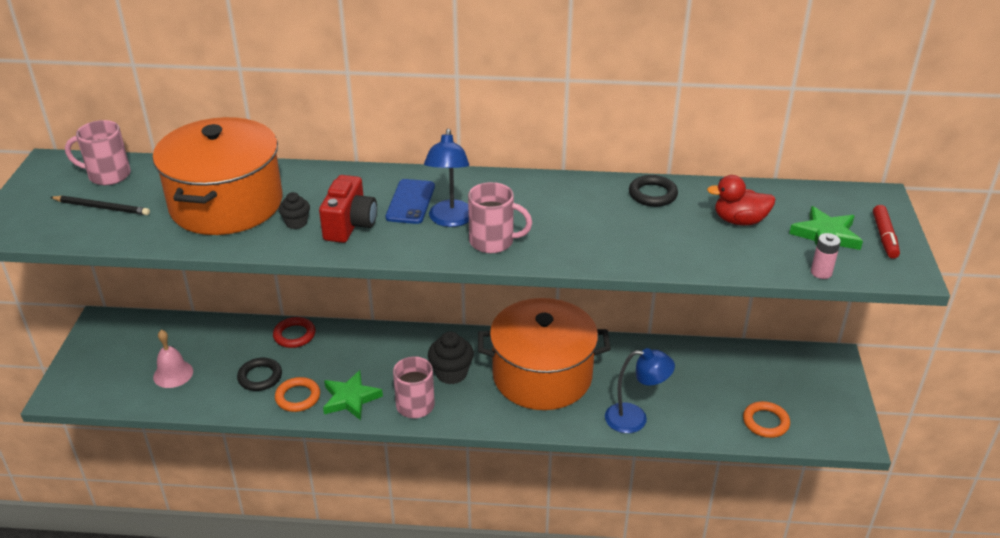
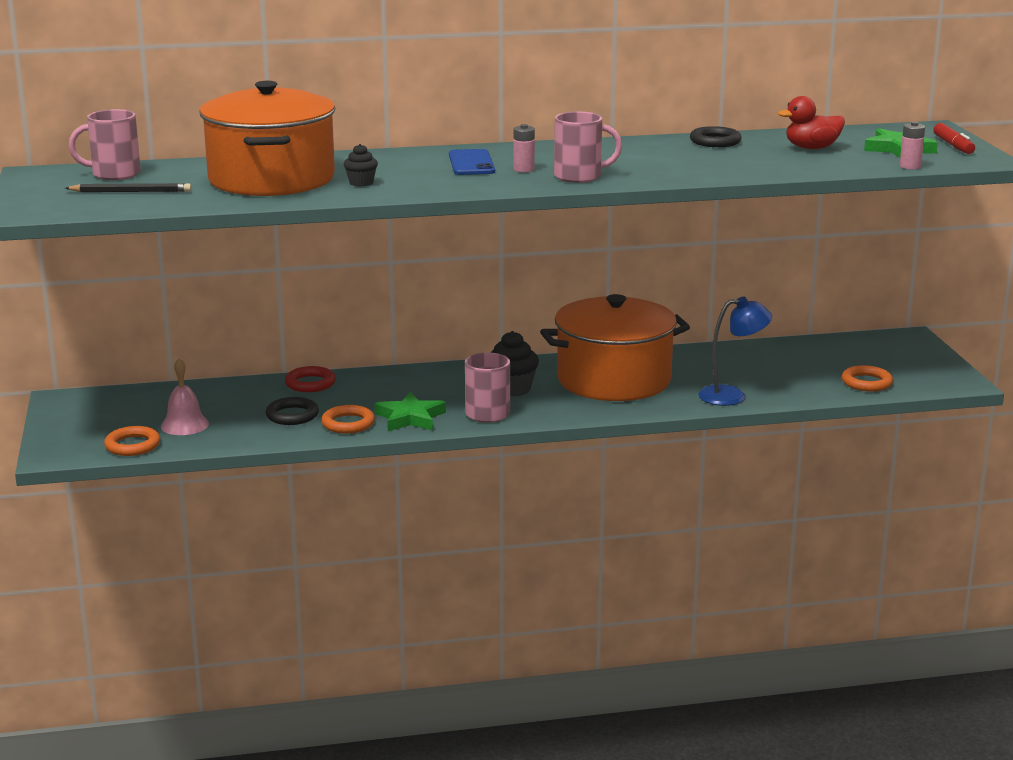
camera: 15 degrees left, 15 degrees down
(121, 394) = (132, 445): none -> orange ring
(350, 225) = (421, 180): red camera -> none
(450, 220) = (523, 169): blue lamp -> pink battery

